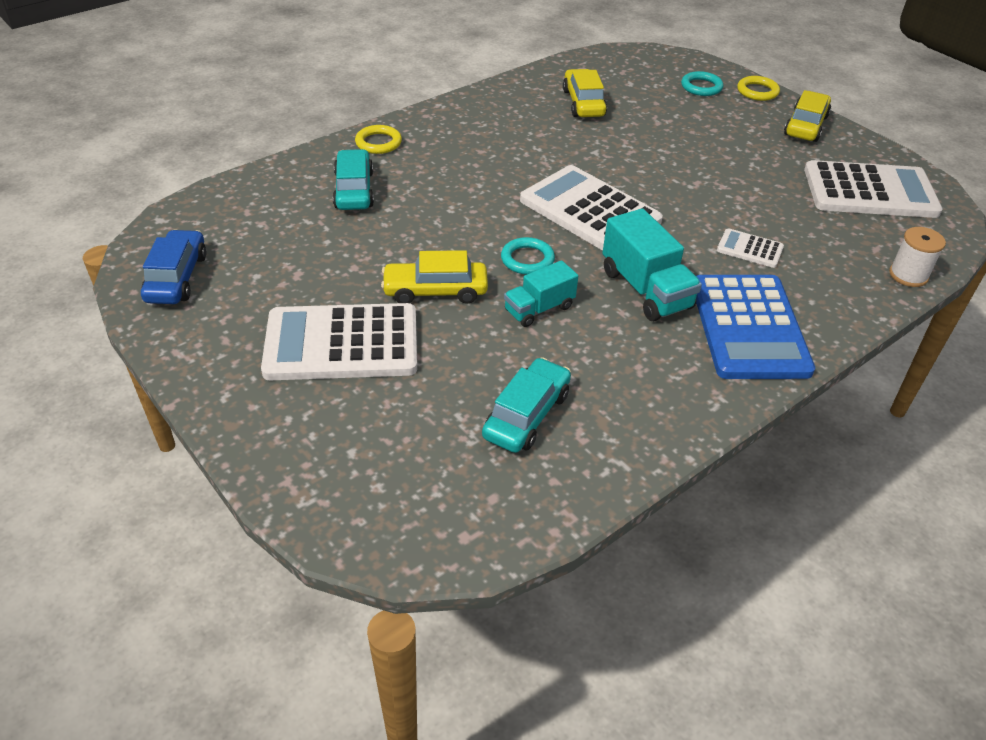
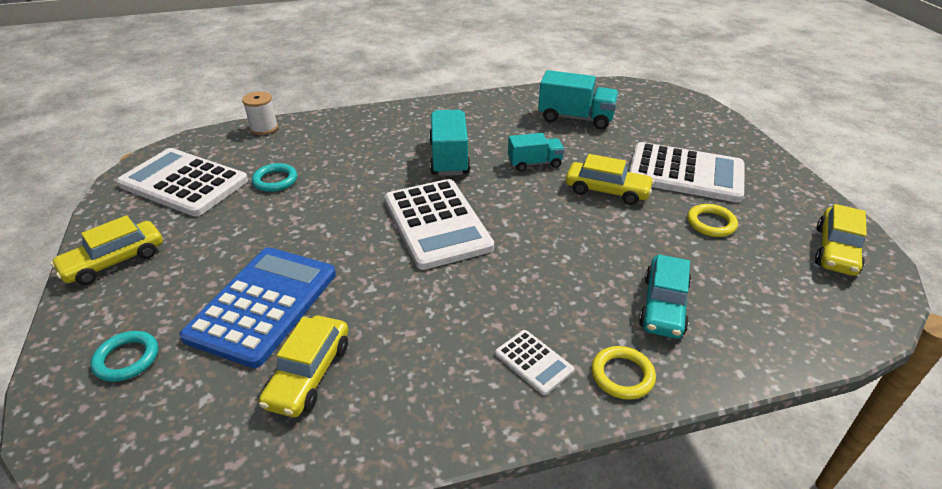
camera: 155 degrees left, 5 degrees down
(177, 277) = (835, 250): blue car -> yellow car
(527, 259) = (521, 196): turquoise ring -> turquoise ring (275, 180)
(527, 415) = (575, 118): turquoise car -> turquoise truck
(749, 249) = (343, 165): white calculator -> white calculator (533, 362)
(749, 327) = (405, 126): blue calculator -> blue calculator (263, 305)
(757, 91) = (76, 328): yellow ring -> yellow ring (711, 223)

